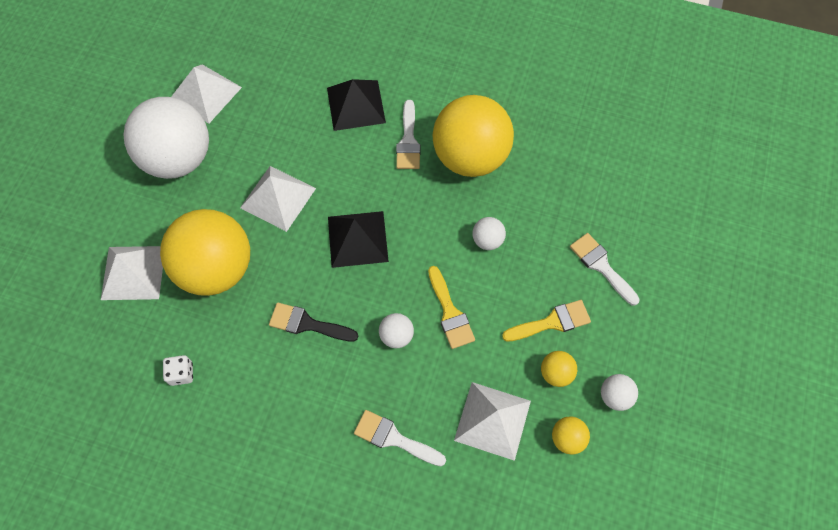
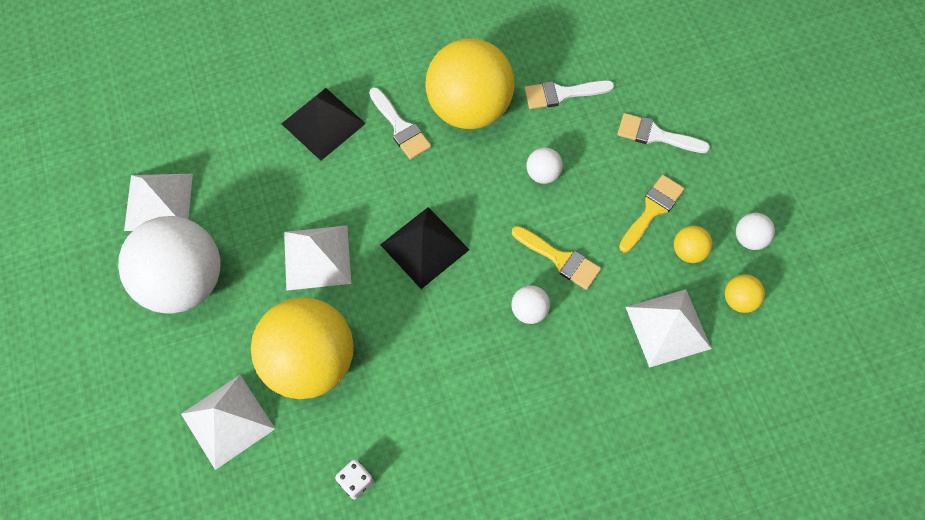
camera: 35 degrees left, 0 degrees up
(307, 324) = (439, 355): black brush -> none
(394, 438) = (597, 402): white brush -> white brush (562, 94)

